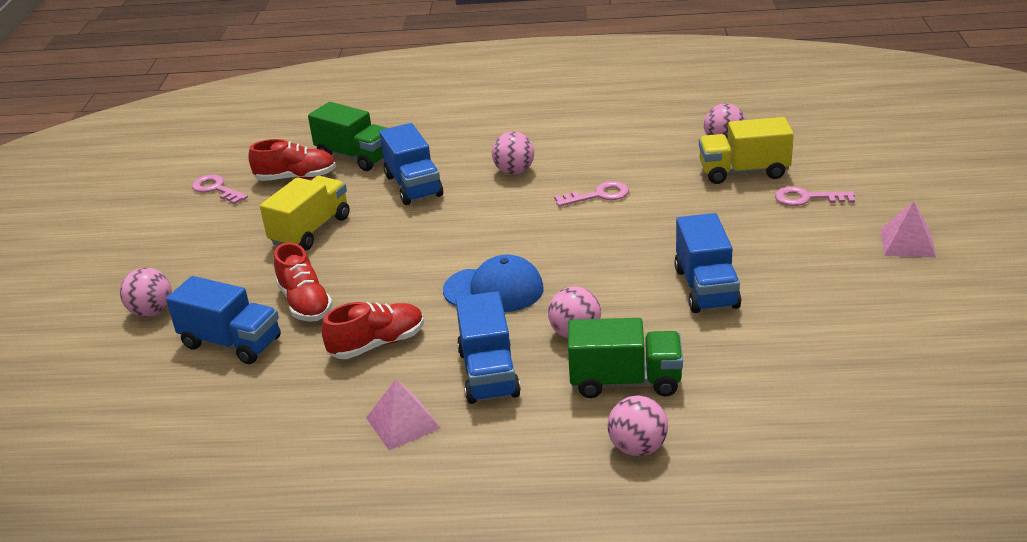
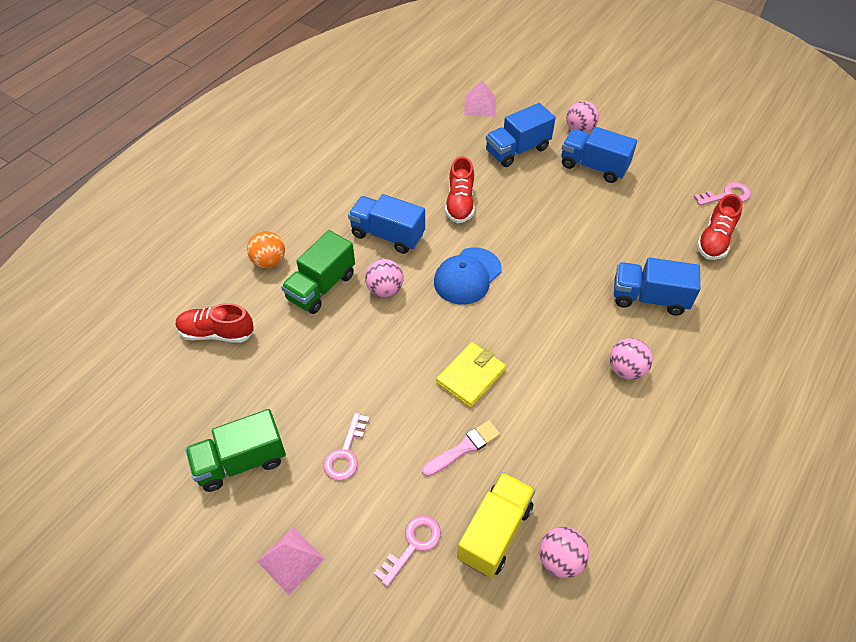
camera: 120 degrees right, 20 degrees up
(305, 303) = (532, 189): red shoe -> red shoe (217, 333)
(311, 230) = (623, 221): yellow truck -> none
(355, 157) = (728, 285): green truck -> green truck (241, 461)
(403, 423) = (382, 186): pink pyramid -> pink pyramid (480, 106)
(598, 195) = (541, 401): pink key -> pink key (346, 453)
(618, 237) = (471, 376): none -> yellow wallet
(638, 448) = (269, 261): pink ball -> orange ball
(694, 211) = (463, 448): none -> pink brush
(706, 288) = (364, 384): blue truck -> blue truck (593, 166)

